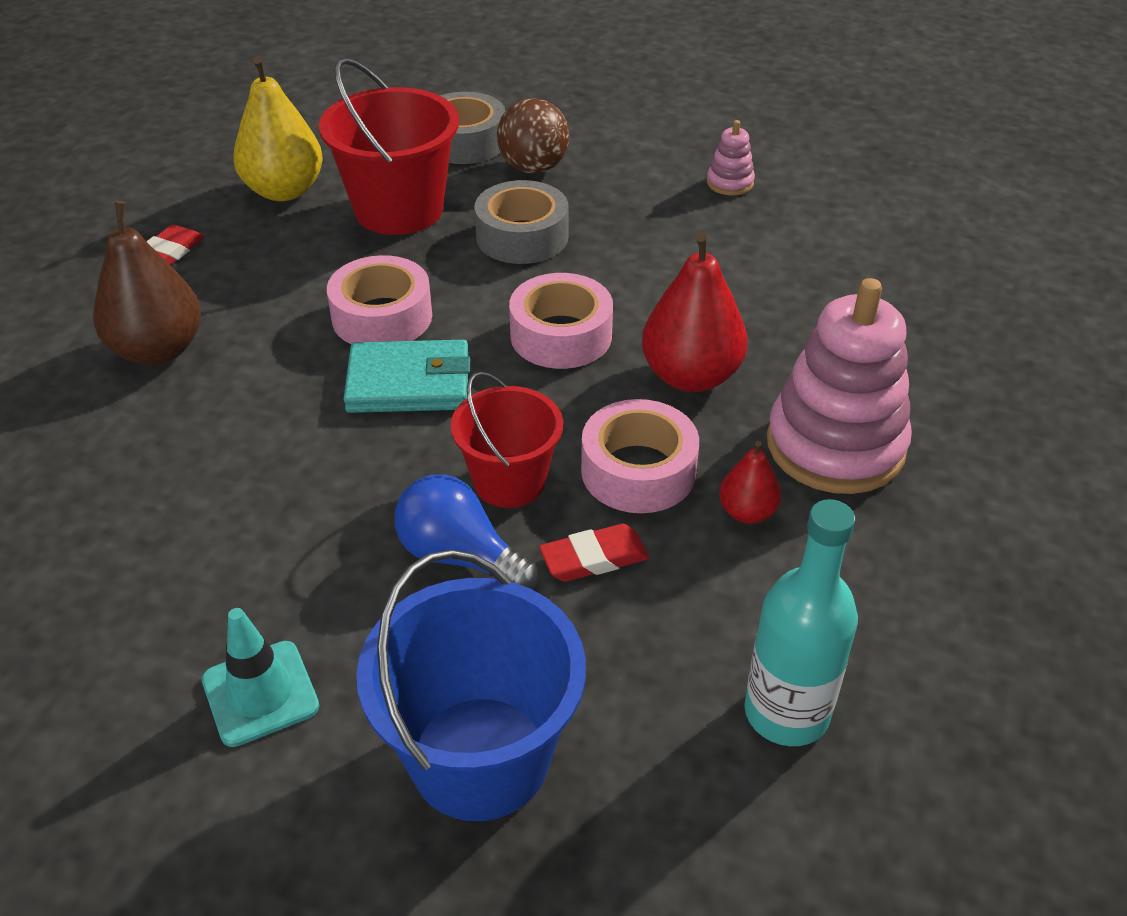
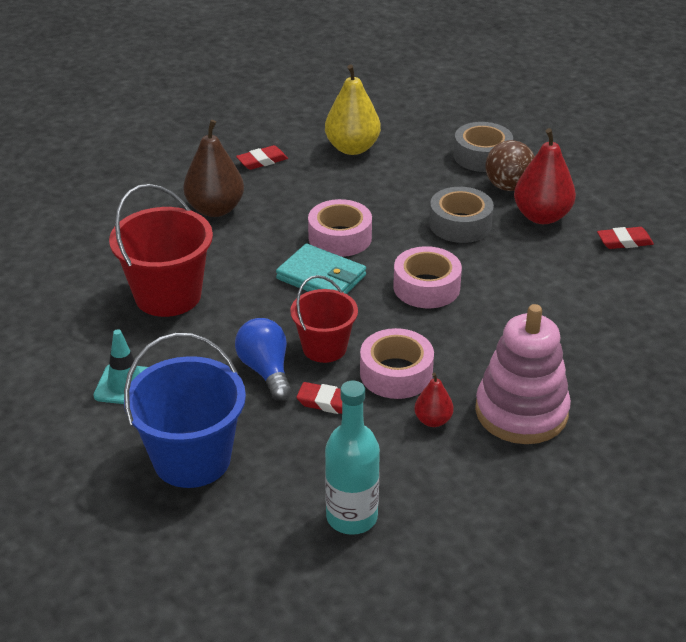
camera: 35 degrees right, 5 degrees down
(399, 209) = (405, 182): red bucket -> red bucket (168, 295)
(690, 376) = (477, 339): red pear -> red pear (541, 216)
(730, 183) = (624, 241): pink stacking toy -> red eraser

